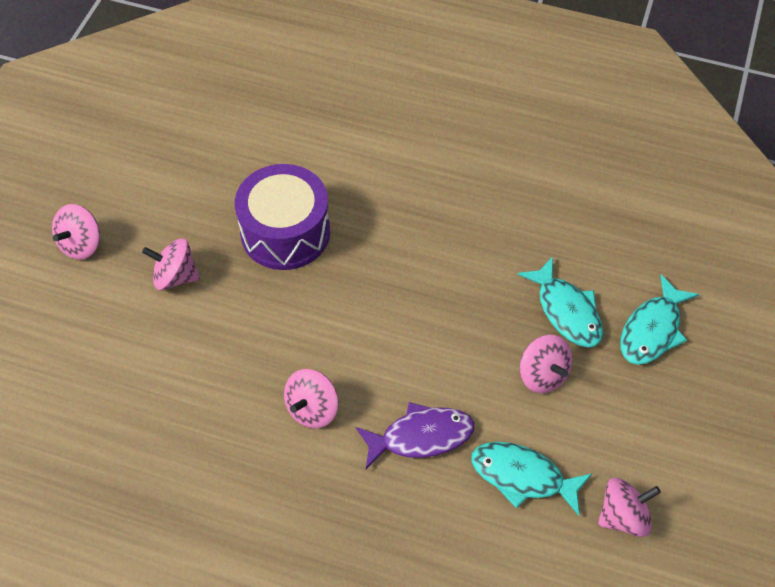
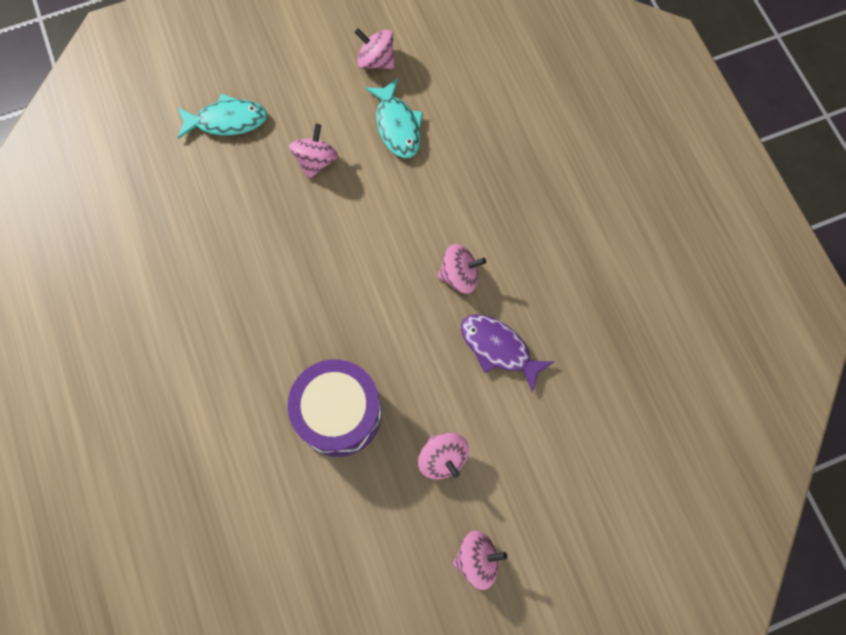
camera: 130 degrees left, 15 degrees up
(421, 436) = (421, 198): purple fish -> purple fish (498, 348)
(566, 311) = (253, 179): turquoise fish -> none

